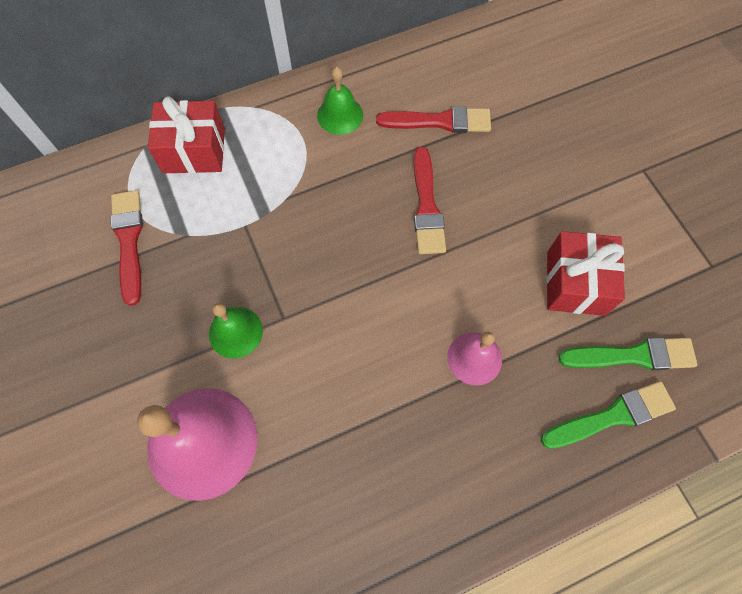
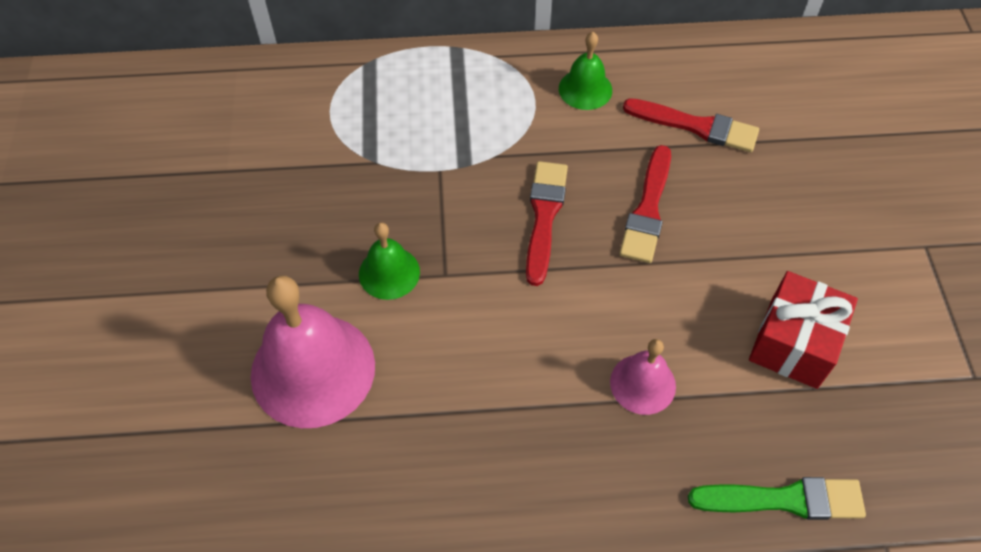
camera: 20 degrees right, 10 degrees down
(129, 241) = (314, 150): red brush -> red brush (544, 216)
(194, 150) = (414, 81): red gift -> none
(633, 356) = (835, 443): green brush -> none

